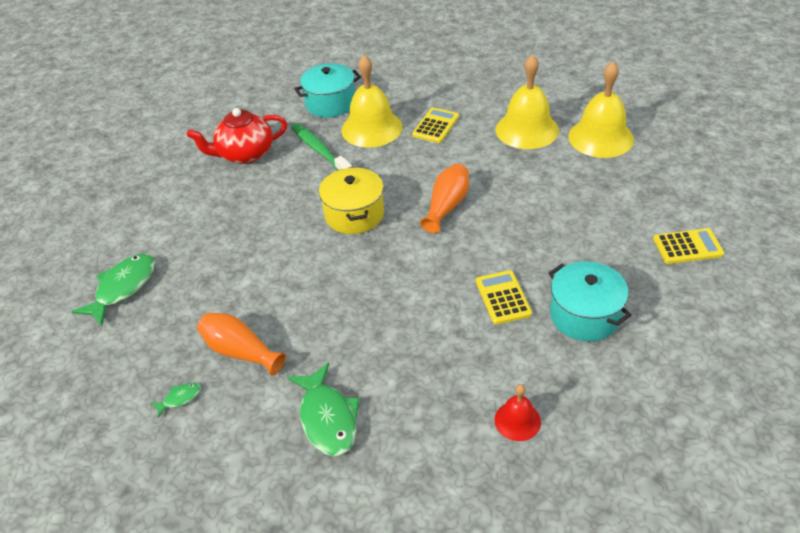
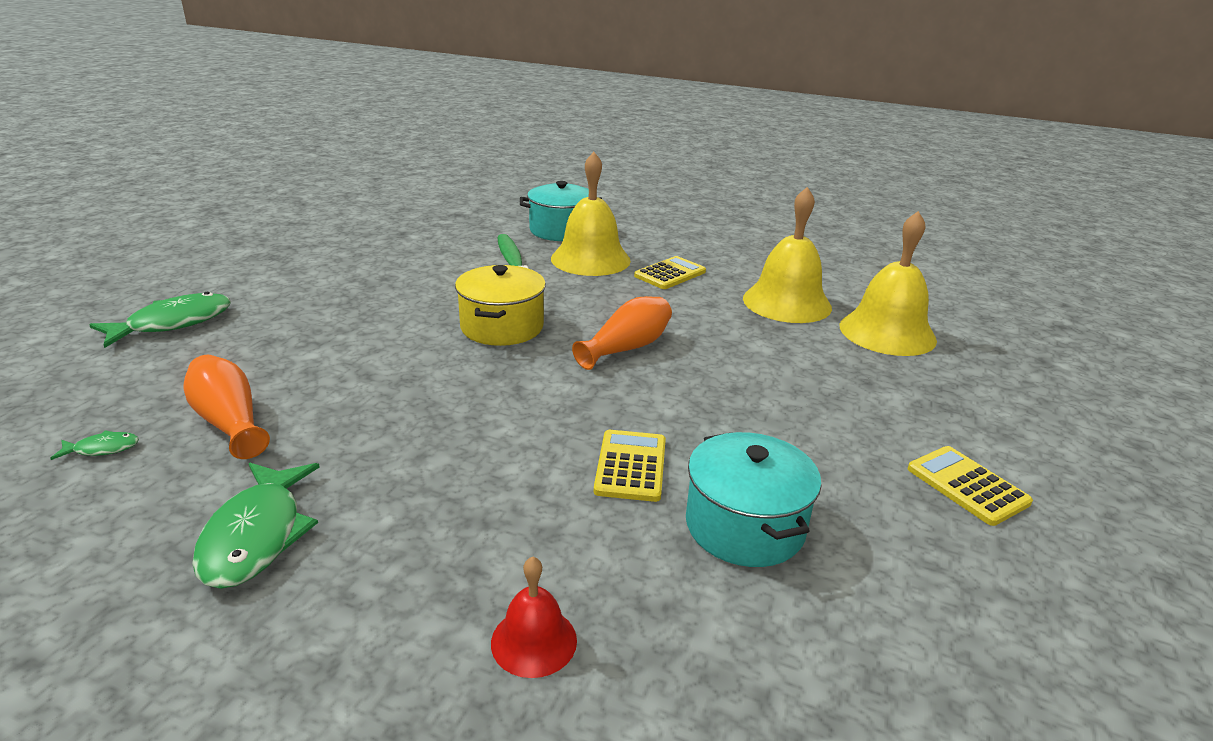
camera: 15 degrees right, 15 degrees down
(245, 154) = (427, 248): red teapot -> none
(687, 247) = (967, 486): yellow calculator -> yellow calculator turned 135 degrees counterclockwise

